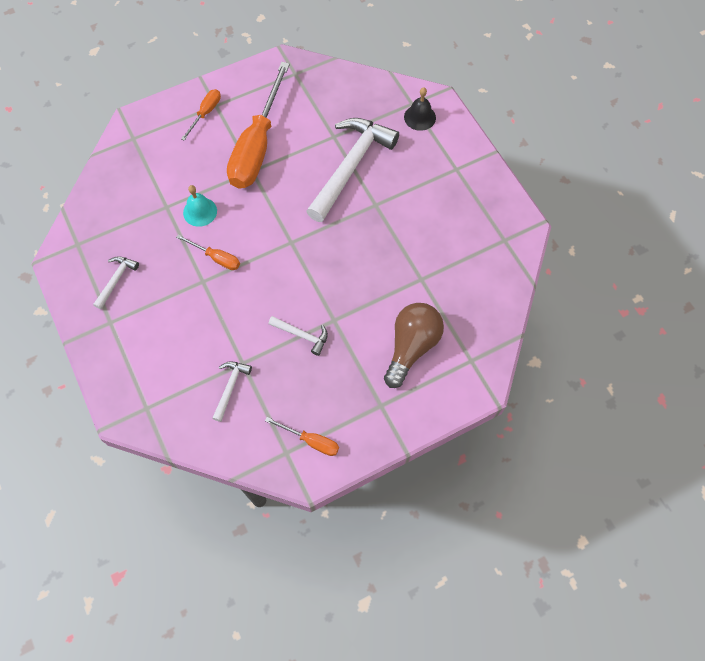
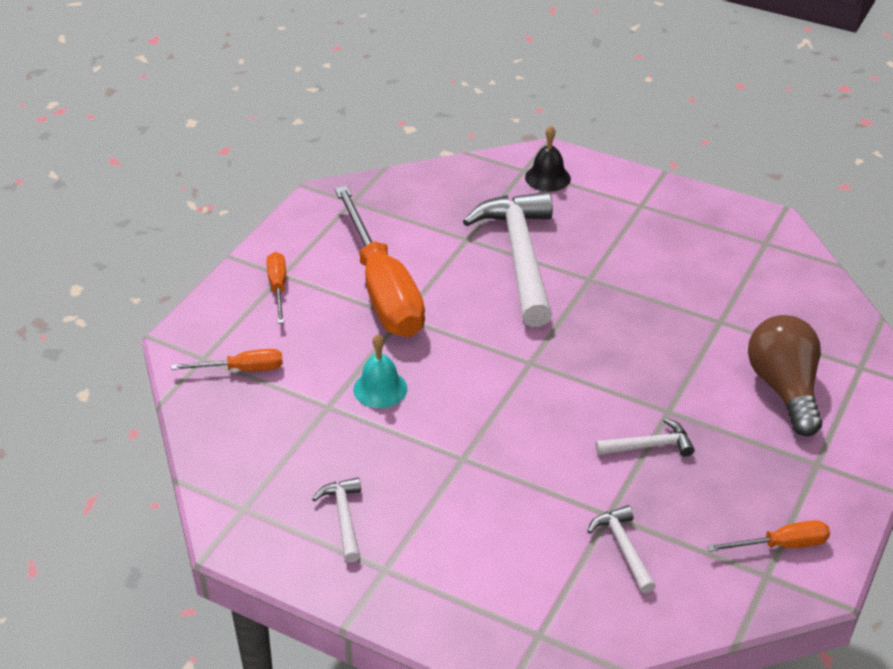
camera: 35 degrees left, 25 degrees down
(216, 258) = (454, 425): orange screwdriver -> orange screwdriver (242, 369)

